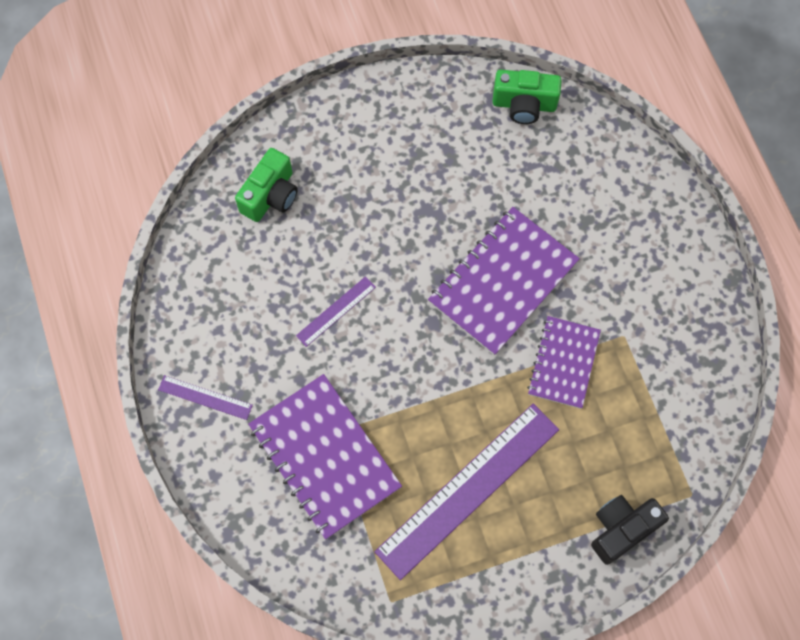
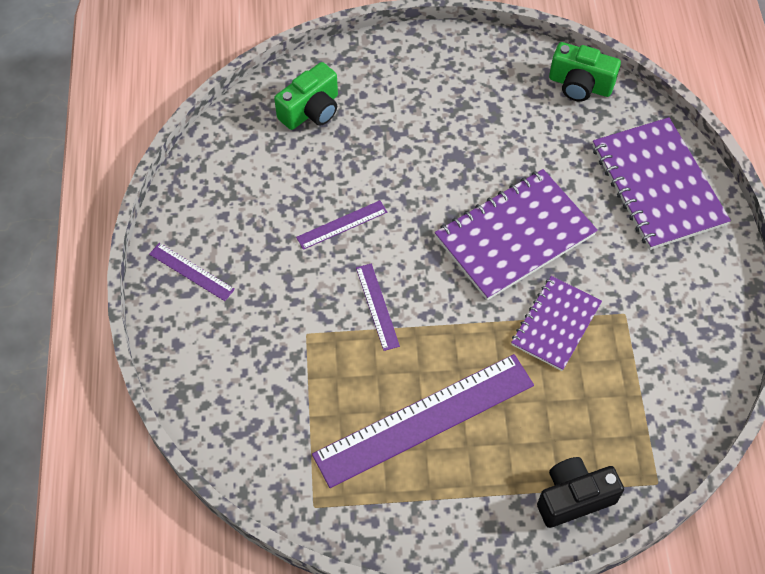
camera: 15 degrees right, 10 degrees down
(324, 457) = (289, 353): purple notebook -> purple notebook (657, 185)
(393, 387) = (377, 306): none -> purple ruler

